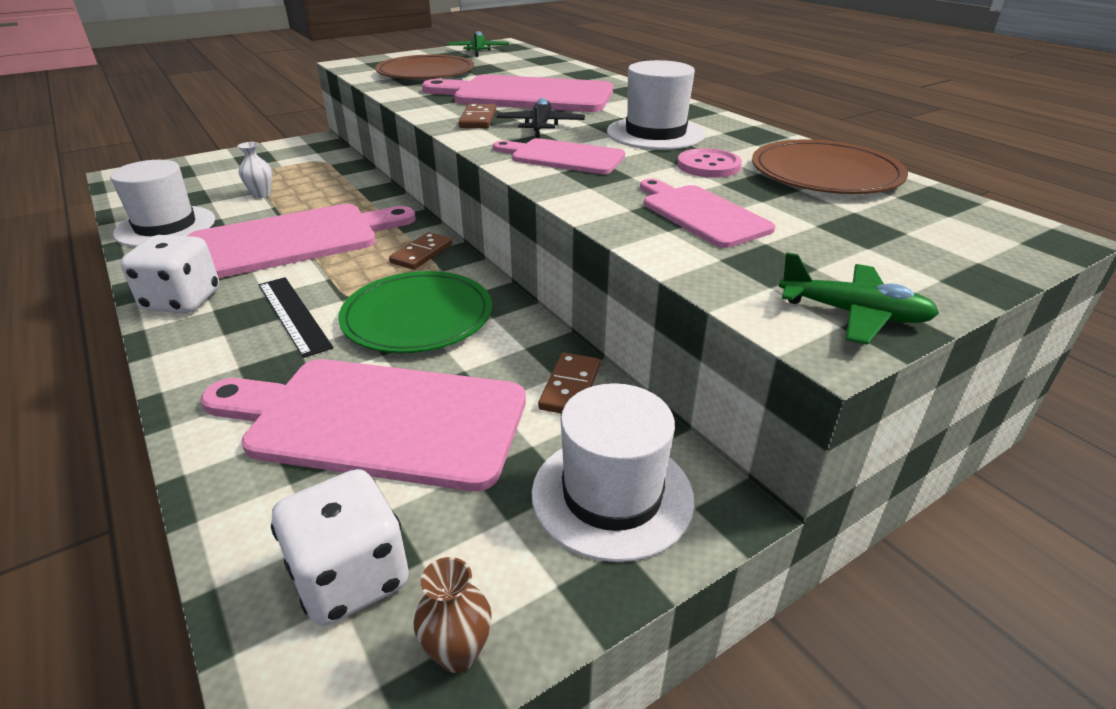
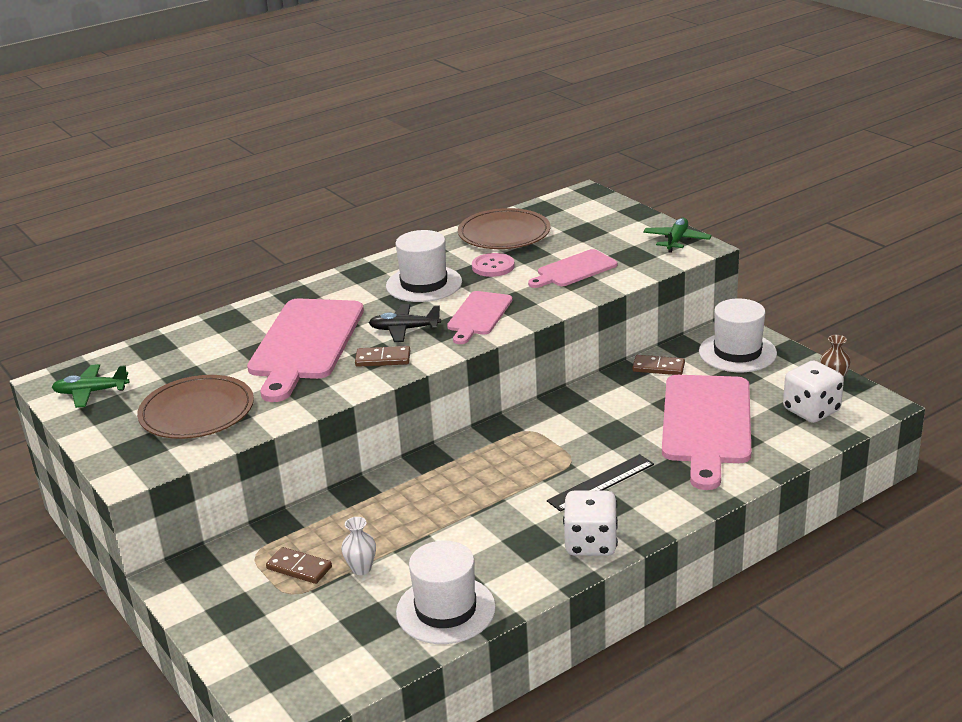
camera: 90 degrees left, 5 degrees down
(293, 240) = (474, 516): pink cutting board -> none
(417, 316) = (593, 429): green plate -> none
(422, 254) = (496, 443): brown domino -> brown domino (299, 568)

